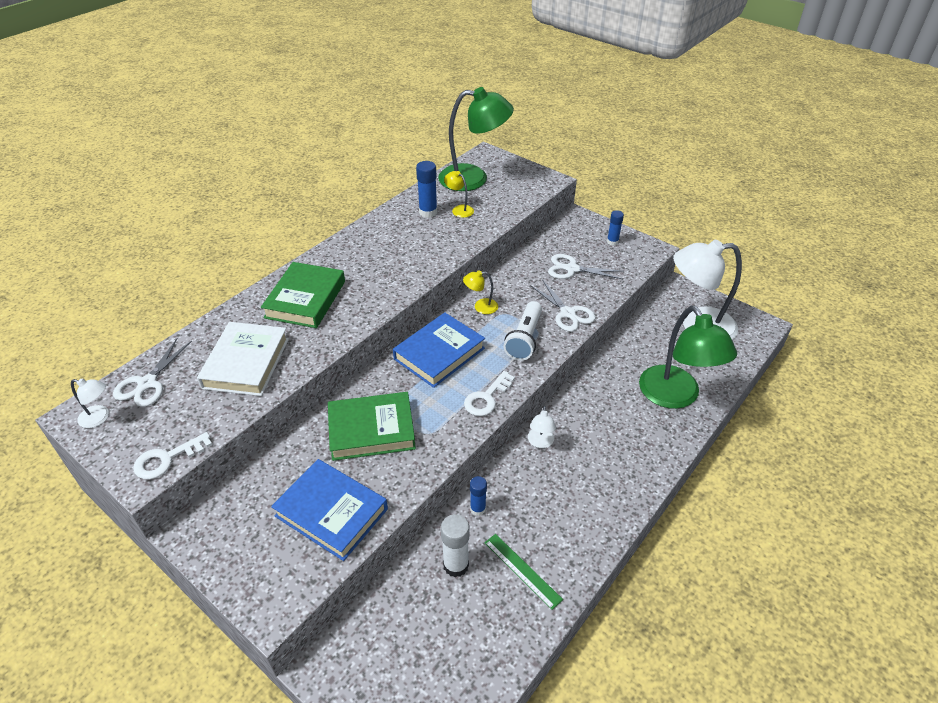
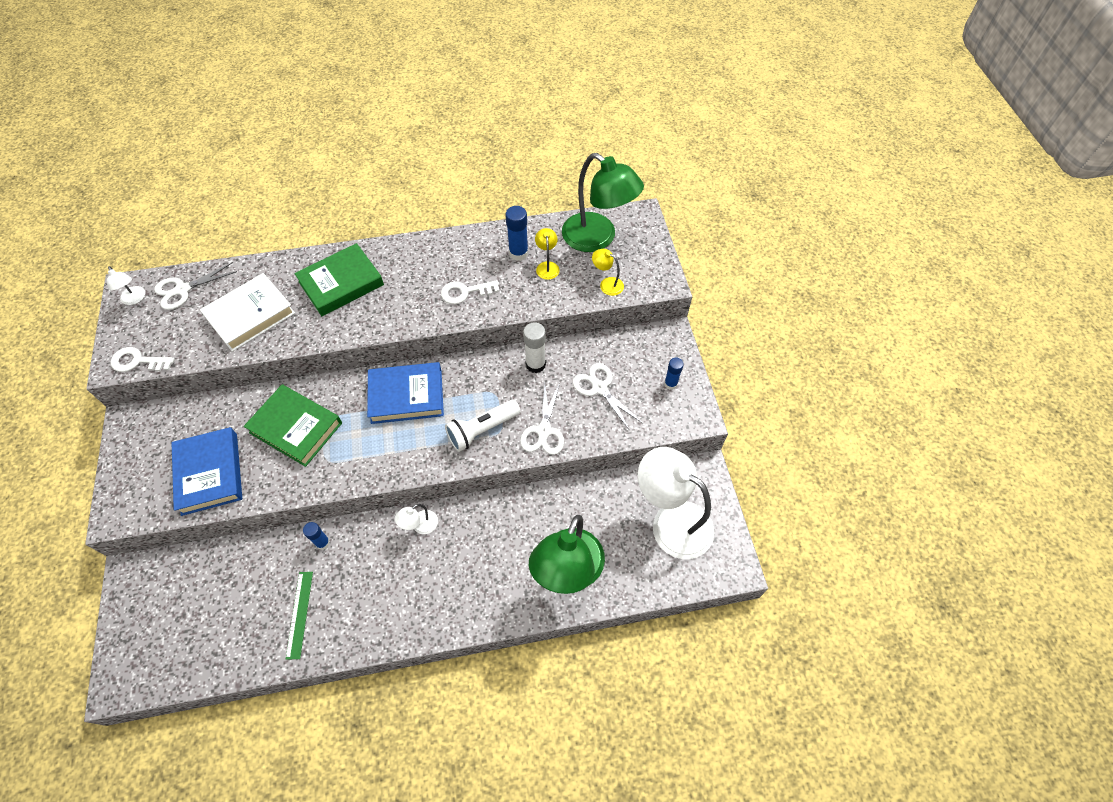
camera: 40 degrees right, 15 degrees up
(456, 565) = (266, 572): white glue stick -> white glue stick (535, 364)
(480, 307) = (483, 374): yellow lamp -> yellow lamp (607, 284)
(487, 398) = (396, 462): white key -> white key (465, 292)

